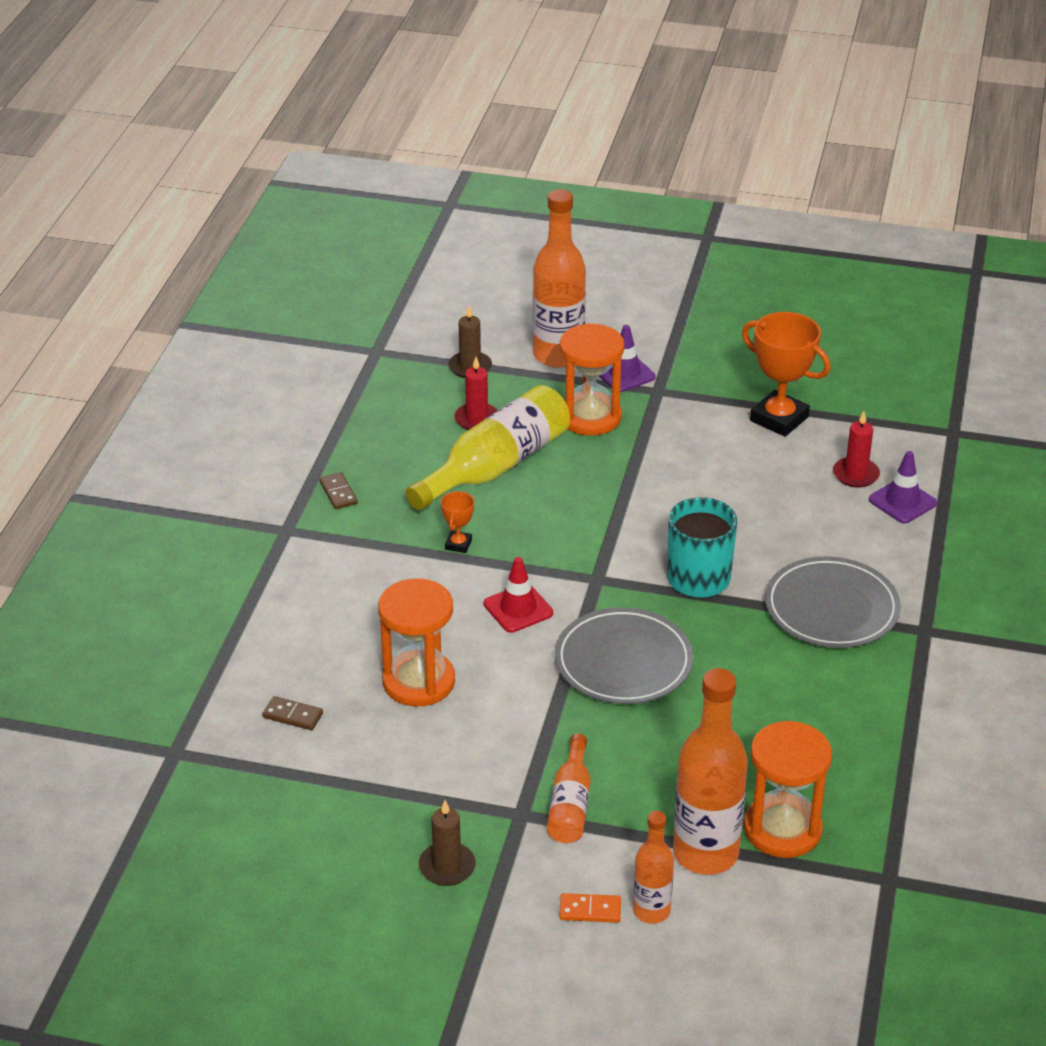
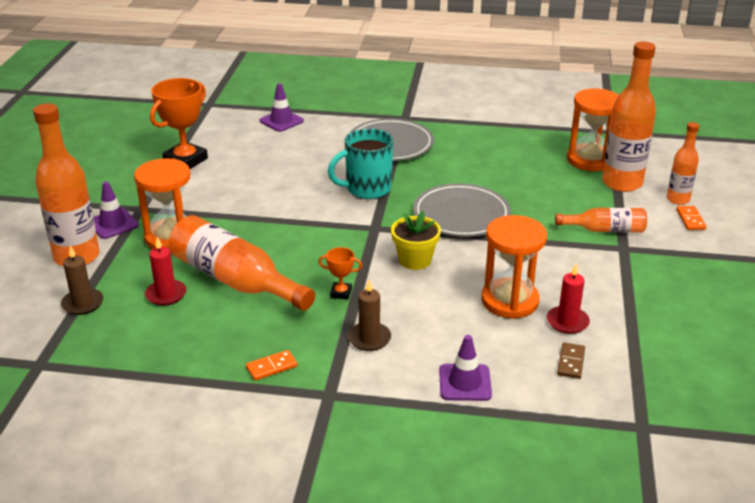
camera: 95 degrees left, 5 degrees down
(280, 627) = (465, 383): none -> purple traffic cone
(338, 493) = (271, 367): brown domino -> orange domino
(447, 867) = (687, 275): brown candle -> brown candle (369, 338)
(495, 466) = (235, 280): yellow bottle -> orange bottle
(518, 608) = (415, 260): red traffic cone -> yellow flower pot
(855, 474) = (252, 135): red candle -> red candle (567, 322)

